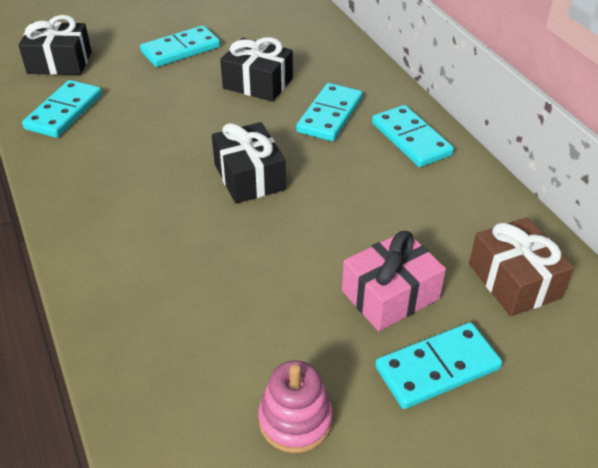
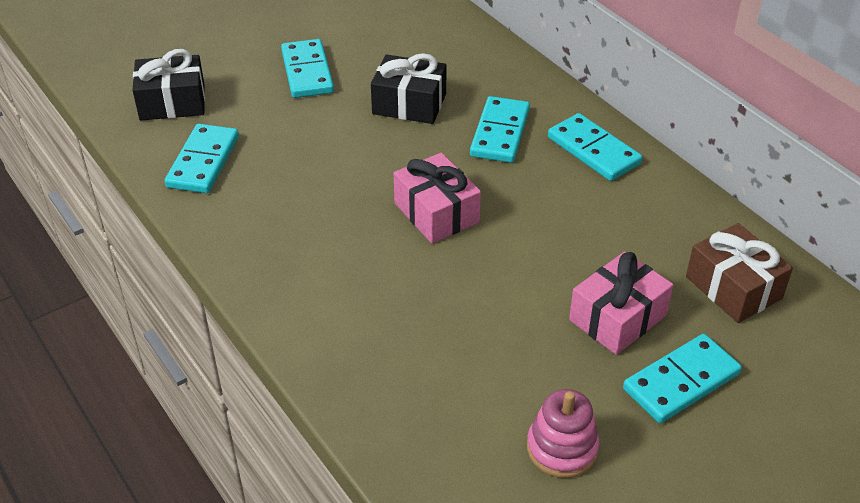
camera: 10 degrees left, 0 degrees up
(181, 50) = (307, 72): turquoise domino -> turquoise domino turned 60 degrees counterclockwise
(249, 177) = (436, 213): black gift -> pink gift

